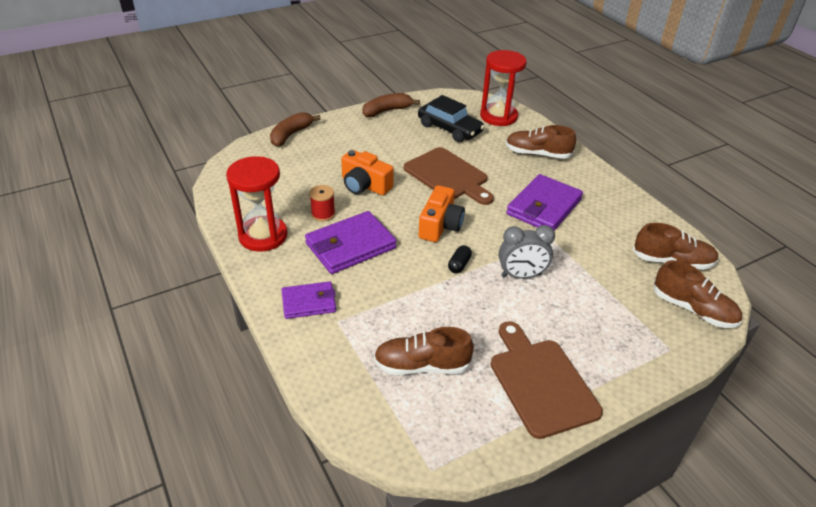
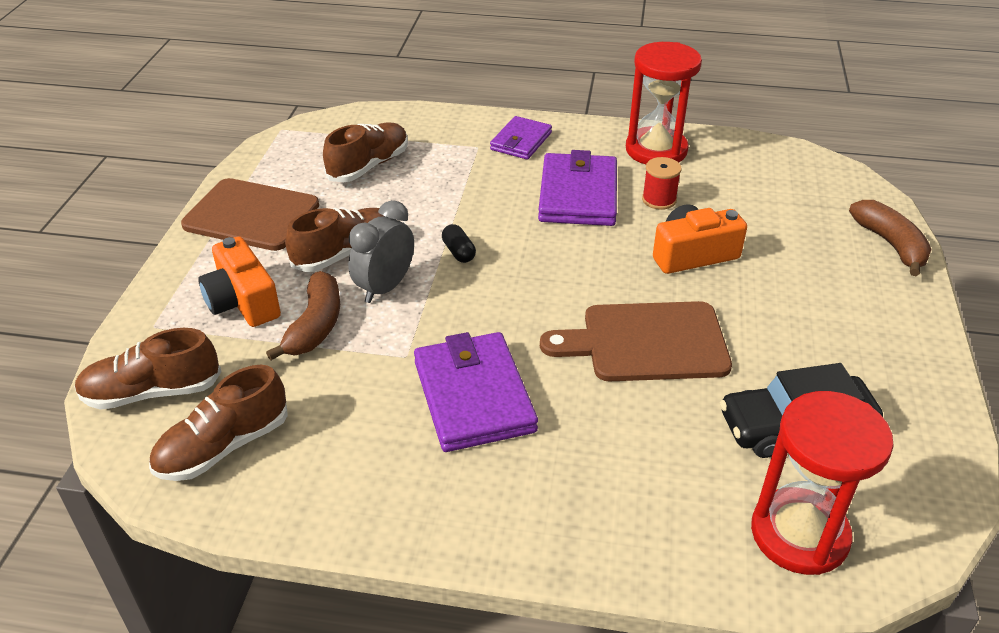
camera: 130 degrees right, 0 degrees up
(387, 111) = (919, 379): brown banana -> brown banana (315, 325)
(440, 225) = (542, 275): orange camera -> orange camera (243, 301)
(537, 154) = (615, 495): brown shoe -> brown shoe (345, 253)

